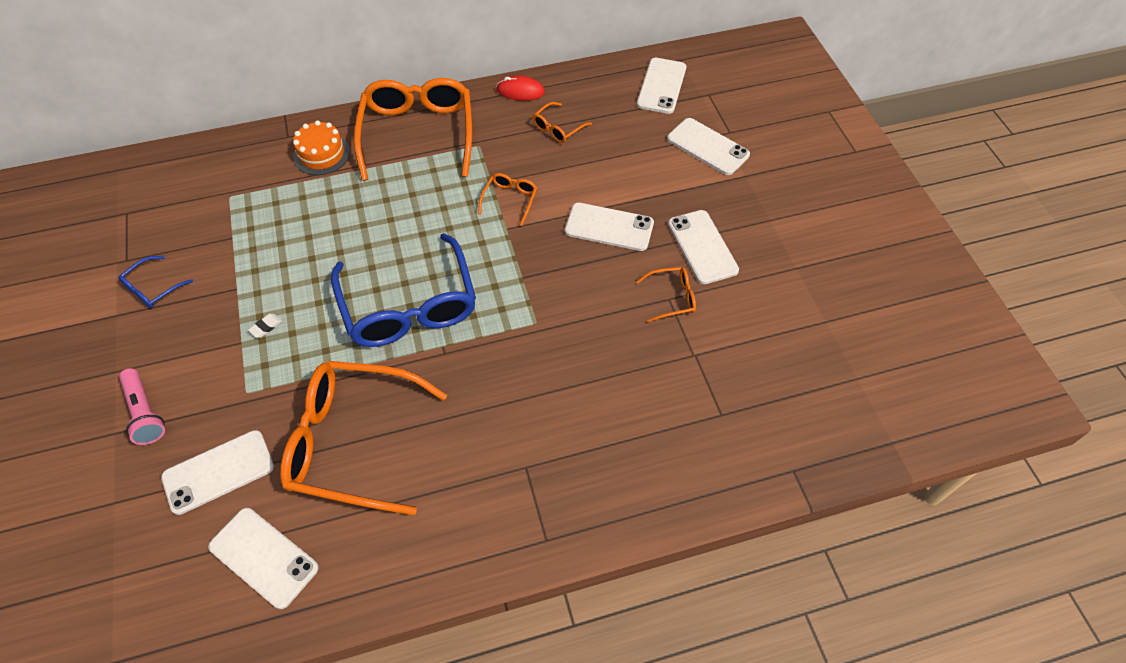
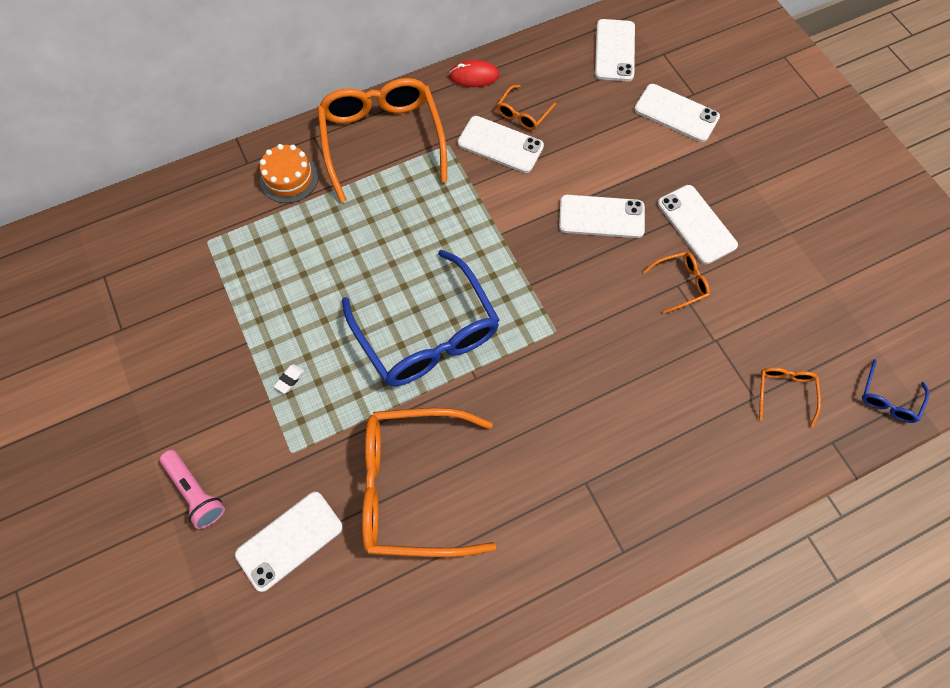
camera: 10 degrees left, 10 degrees up
(152, 289) = (159, 357): blue glasses -> blue glasses (888, 399)
(263, 557) = (361, 619): white phone -> white phone (500, 145)
(510, 199) = (496, 201): orange glasses -> orange glasses (784, 392)

